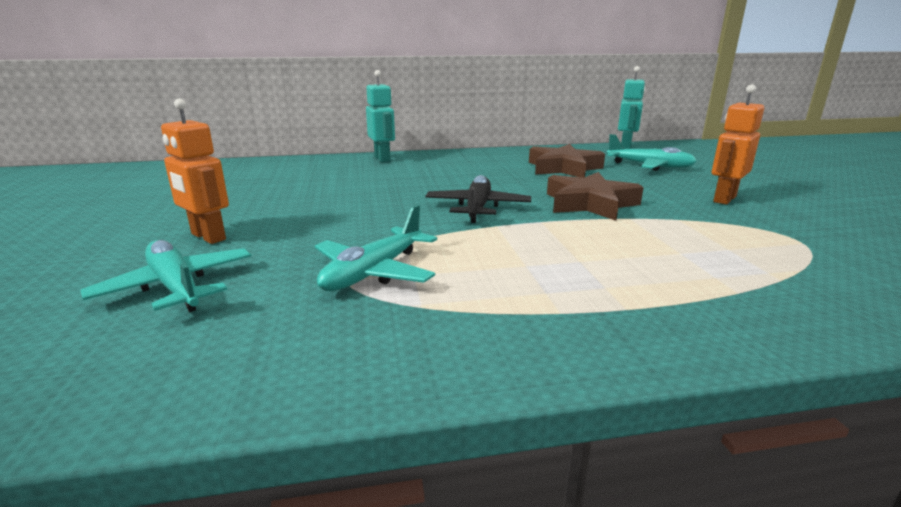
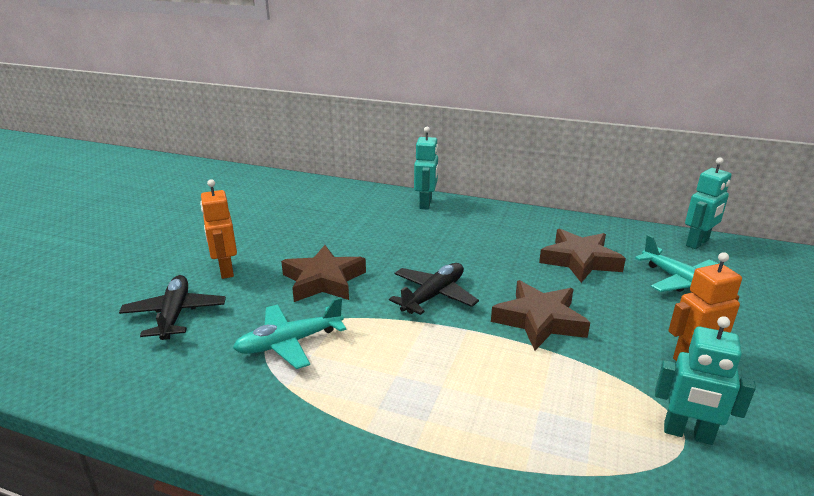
camera: 30 degrees right, 5 degrees up
(176, 287) = (175, 314): turquoise plane -> black plane
(348, 221) = (324, 280): none -> brown star
(794, 236) = (687, 434): none -> turquoise robot

